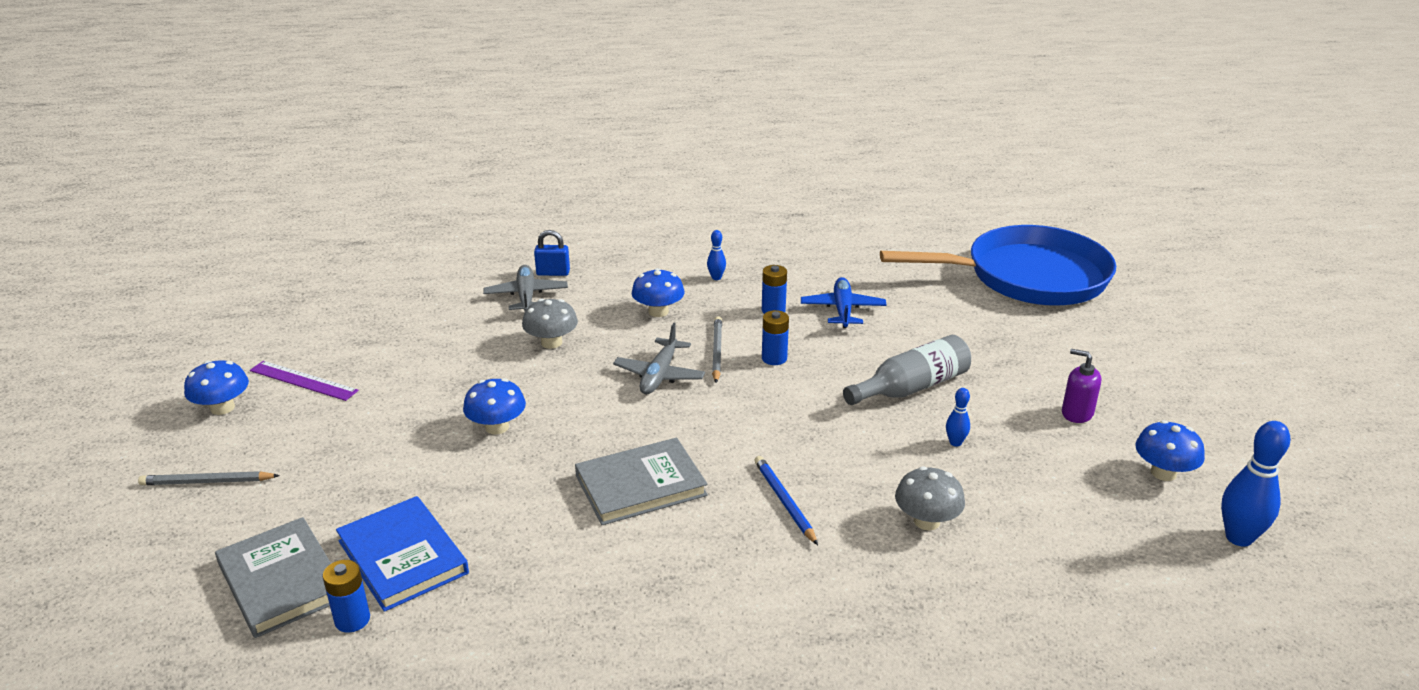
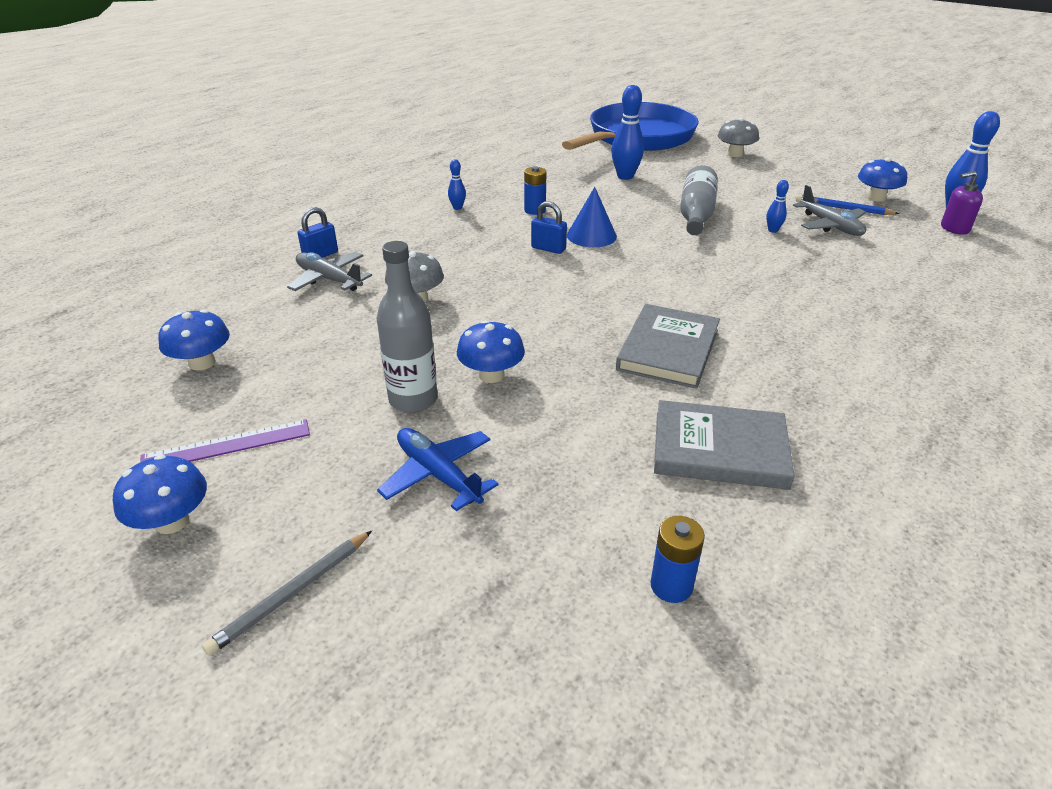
camera: 45 degrees left, 5 degrees up
(281, 581) = (550, 610): grey book -> grey book (719, 449)
(403, 557) = (610, 510): blue book -> none
(428, 414) = (413, 399): none -> grey bottle
(658, 311) = (458, 244): blue mushroom -> blue mushroom (202, 363)
(659, 375) = (540, 280): grey plane -> grey plane (830, 226)
(717, 351) = (548, 248): grey pencil -> blue padlock
(774, 358) = (591, 236): blue battery -> blue cone
(784, 501) = (762, 307): blue pencil -> blue pencil (843, 208)
(842, 310) = (575, 192): blue plane -> blue plane (438, 474)
(924, 315) = (625, 176): none -> blue bowling pin
(926, 521) = (842, 275): grey mushroom -> grey mushroom (735, 154)
(1077, 413) = (791, 190): purple soap dispenser -> purple soap dispenser (954, 228)

